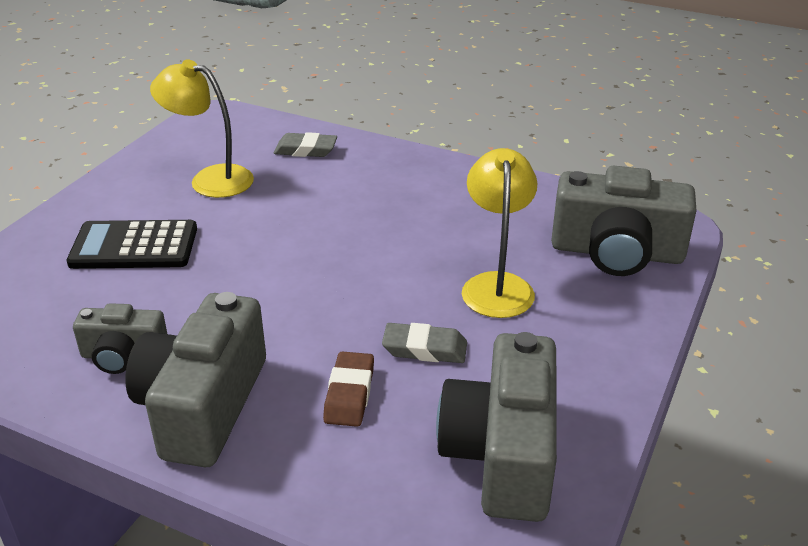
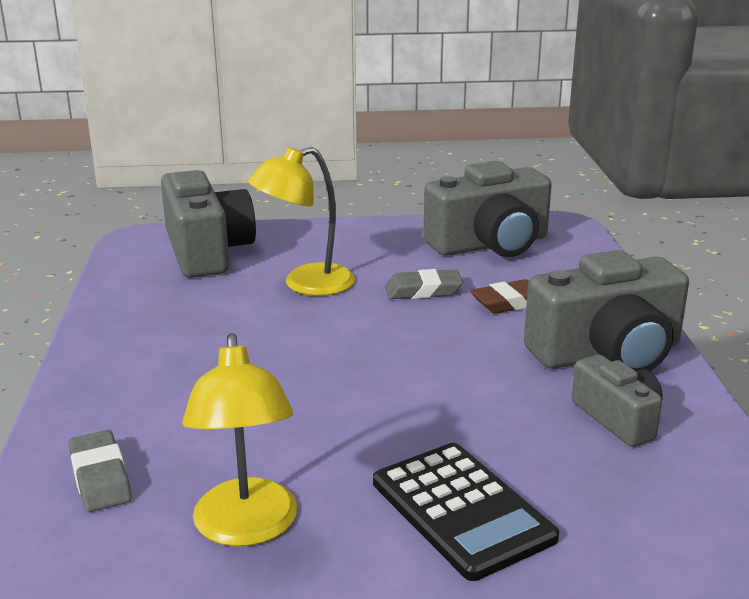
camera: 120 degrees left, 10 degrees down
(424, 349) = (423, 291): grey eraser -> grey eraser turned 75 degrees counterclockwise

